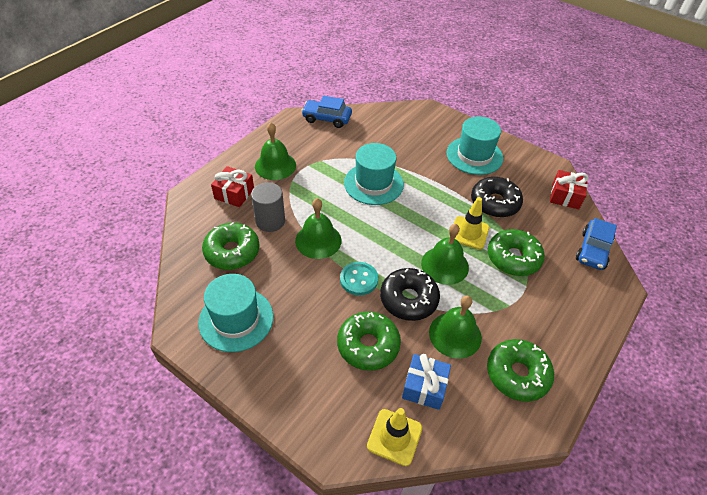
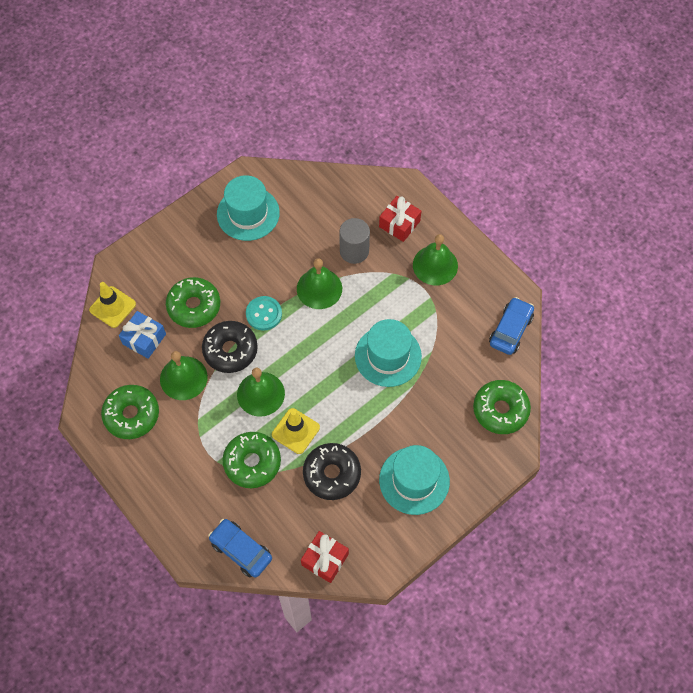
camera: 105 degrees right, 15 degrees up
(232, 252) = (322, 216): green donut -> green donut (500, 410)

